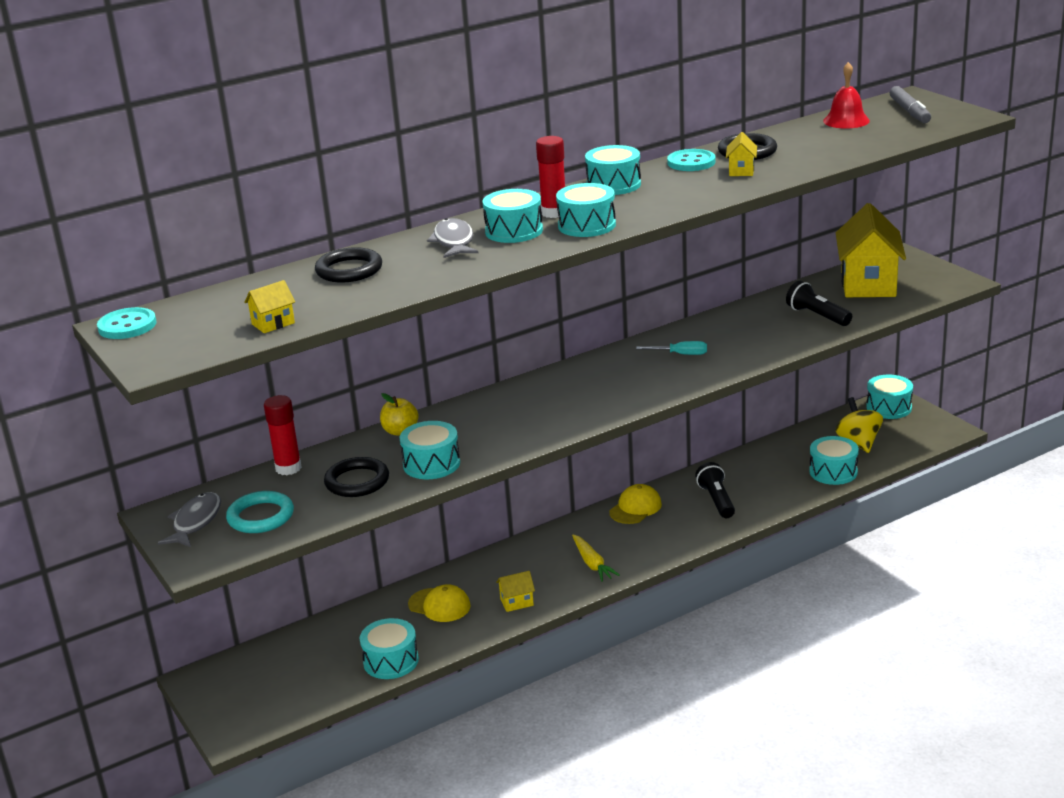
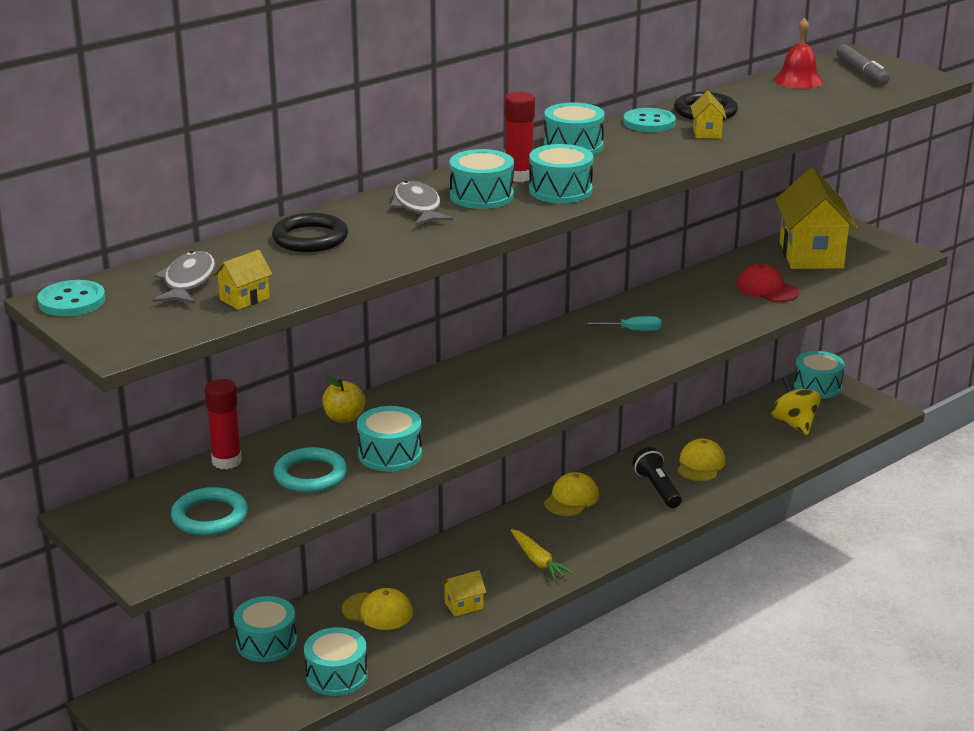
camera: 10 degrees left, 0 degrees up
(195, 522) = (134, 524): grey fish -> grey fish (188, 282)
(357, 481) = (310, 475): black ring -> turquoise ring
(762, 478) = (700, 464): none -> yellow cap
(817, 316) = (767, 289): black flashlight -> red cap
(833, 472) = (774, 456): turquoise drum -> turquoise drum (266, 643)

